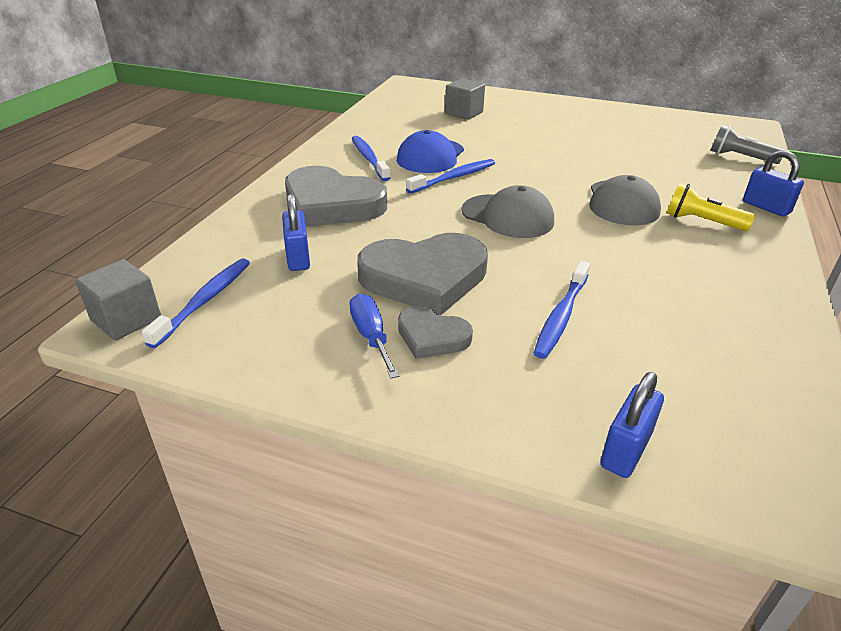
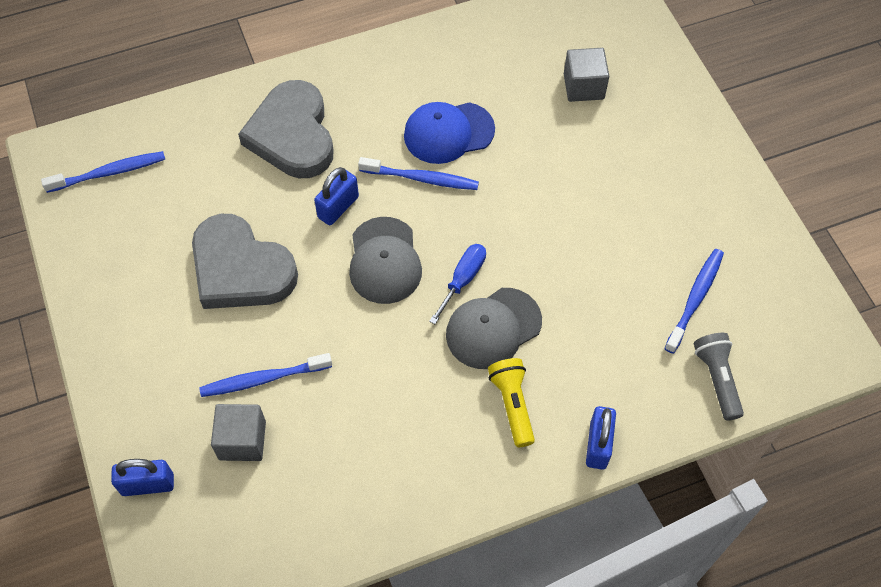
camera: 50 degrees right, 25 degrees up
(126, 319) = (59, 153): grey cube -> grey cube (242, 440)
(298, 258) = (199, 178): blue padlock -> blue padlock (338, 207)
(369, 159) = (397, 95): blue toothbrush -> blue toothbrush (695, 299)
(371, 336) = (148, 288): blue screwdriver -> blue screwdriver (463, 279)
(432, 337) = (175, 320): grey heart -> none

